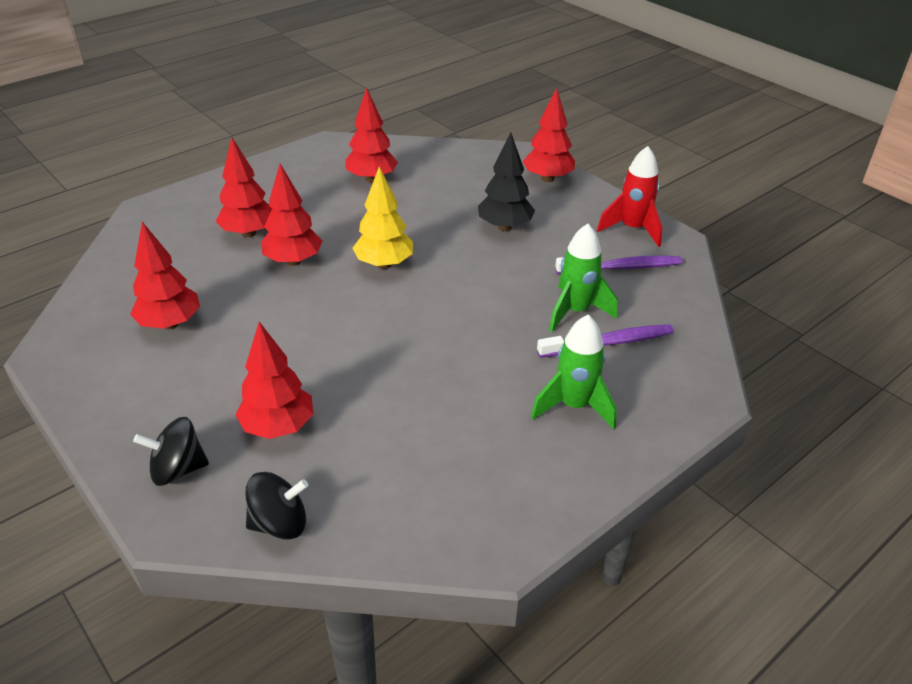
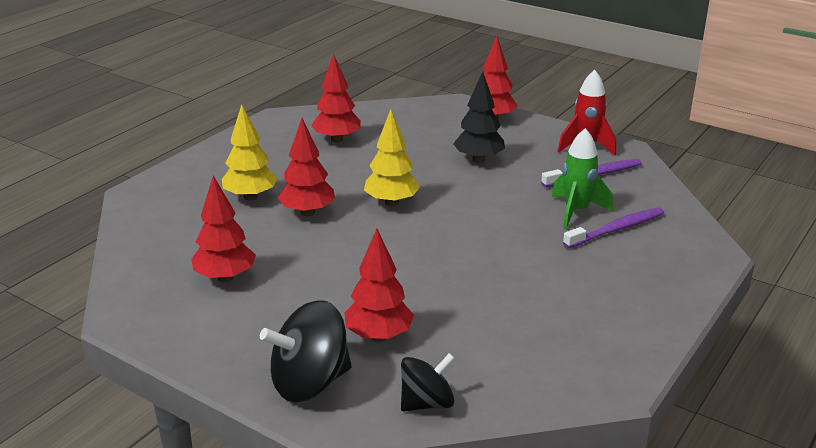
camera: 15 degrees left, 10 degrees down
(178, 469) = (310, 382): black spinning top -> black spinning top, size x1.56
(248, 233) = (250, 197): red tree -> yellow tree
(574, 406) = (616, 277): green rocket -> none

